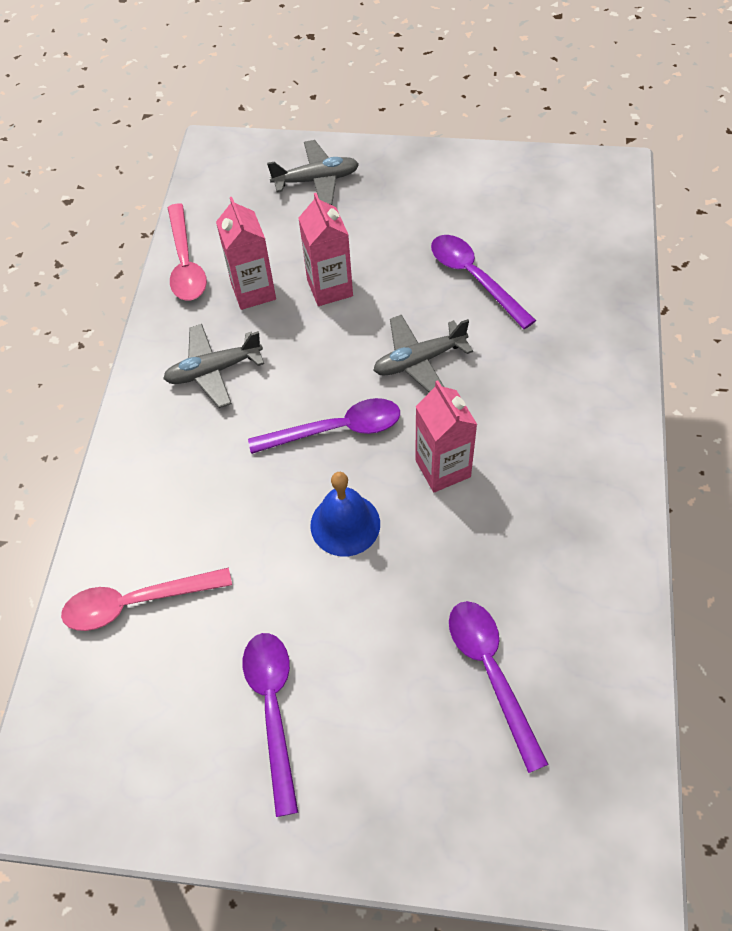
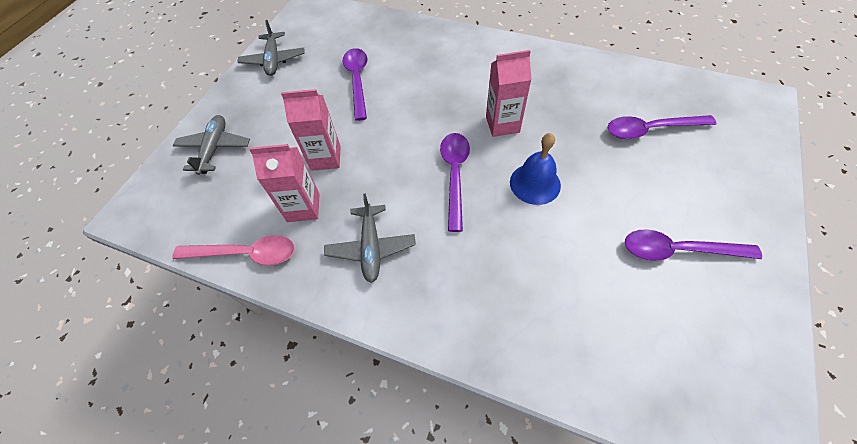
camera: 75 degrees left, 0 degrees up
(136, 602) = (584, 337): pink spoon -> none
(419, 361) = (413, 120): grey plane -> grey plane (273, 60)
(474, 278) = (357, 81): purple spoon -> purple spoon turned 105 degrees clockwise

